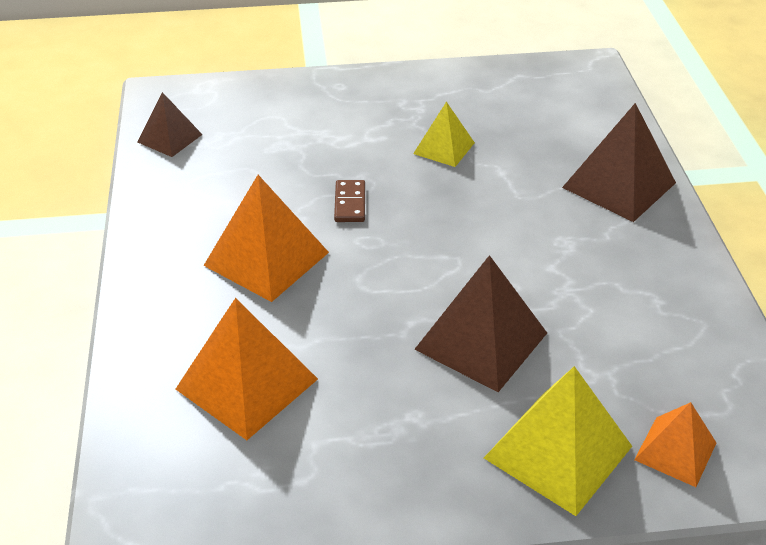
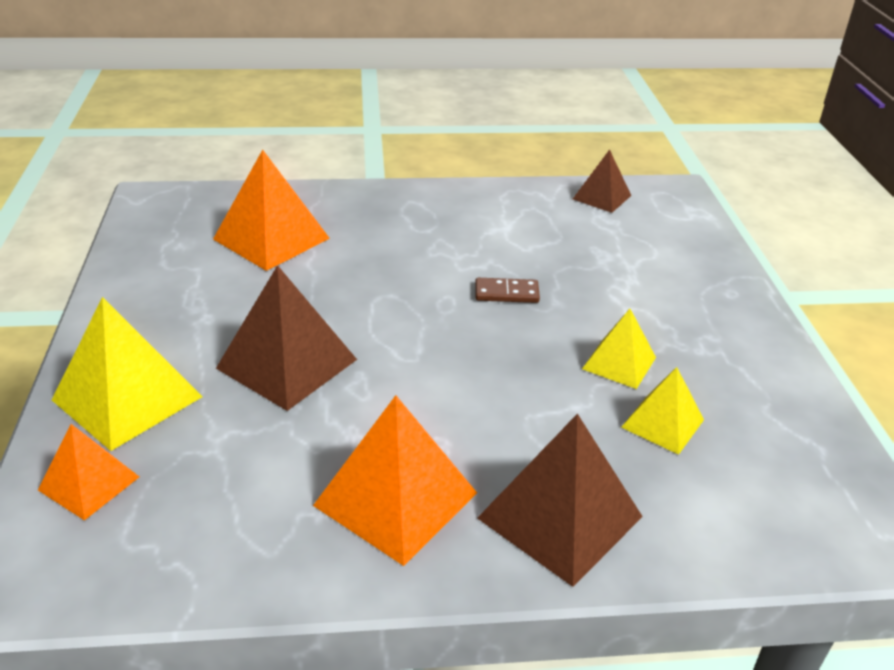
camera: 90 degrees right, 5 degrees down
(266, 258) = (423, 247): orange pyramid -> orange pyramid (396, 499)
(511, 134) = (662, 423): none -> yellow pyramid

